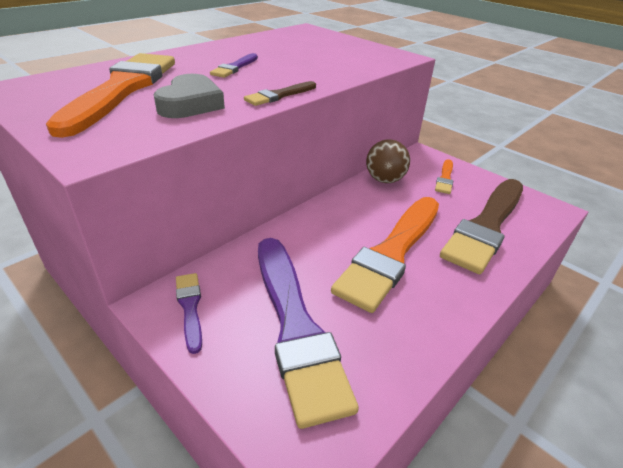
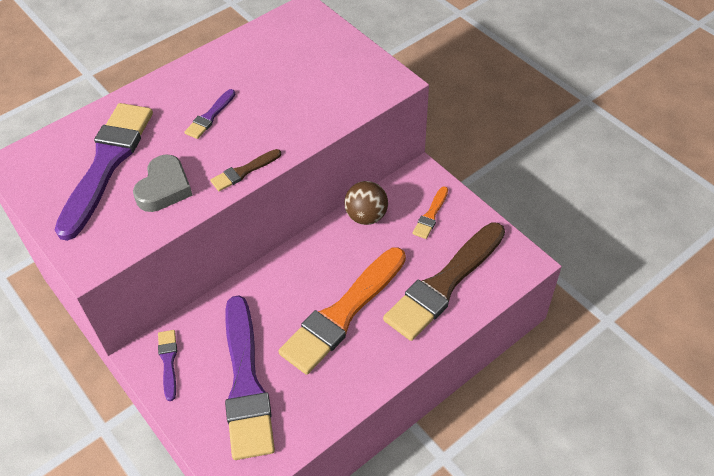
camera: 10 degrees right, 15 degrees up
(122, 89) = (107, 163): orange brush -> purple brush

